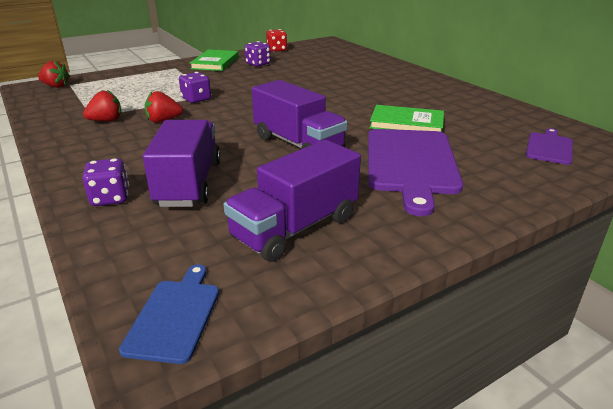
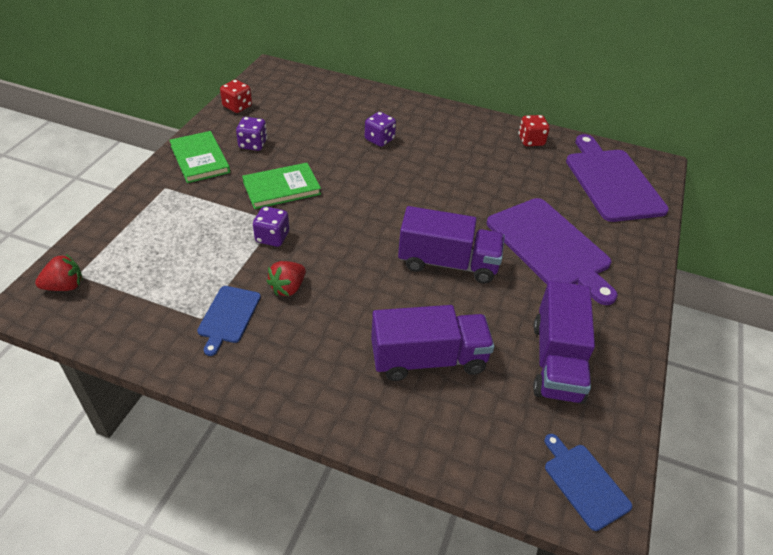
camera: 40 degrees left, 15 degrees up
(106, 121) = (228, 316): red strawberry -> blue cutting board
(110, 198) = (392, 413): purple dice -> purple dice (379, 139)
(189, 183) = (428, 359): purple truck -> purple truck turned 120 degrees clockwise
(406, 123) = (495, 193): green book -> green book (281, 188)
(492, 107) = (531, 141): none -> red dice
(549, 147) = (612, 182): purple cutting board -> purple cutting board, size x1.98

